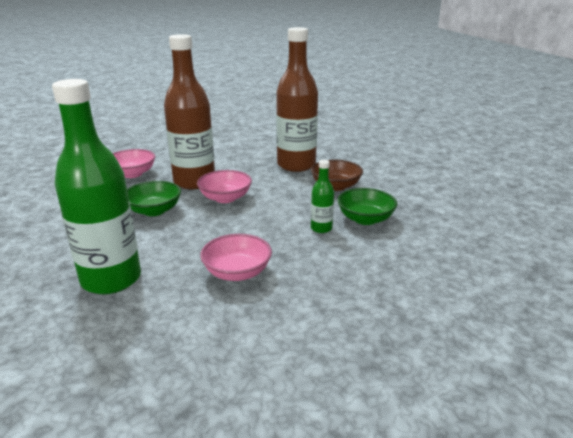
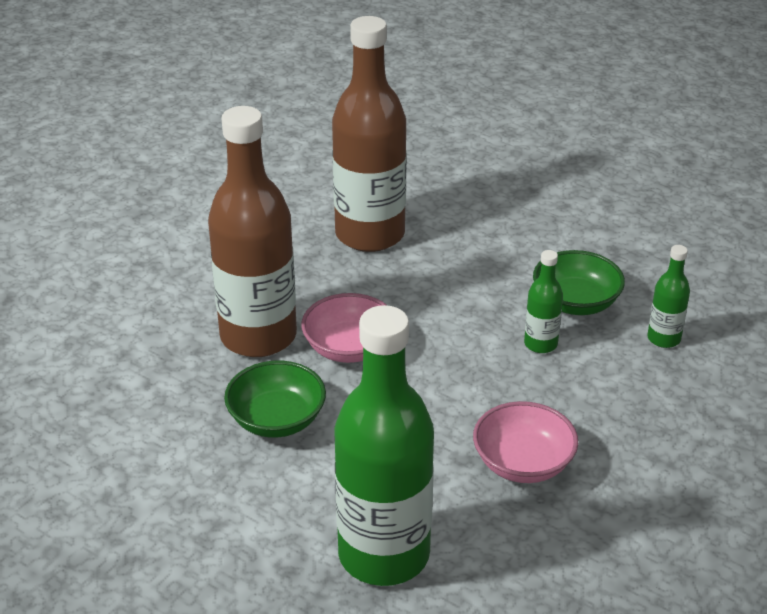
camera: 35 degrees left, 10 degrees up
(132, 174) = (130, 364): pink bowl -> none
(336, 186) = (474, 256): brown bowl -> none
(398, 251) = (664, 338): none -> green bottle

